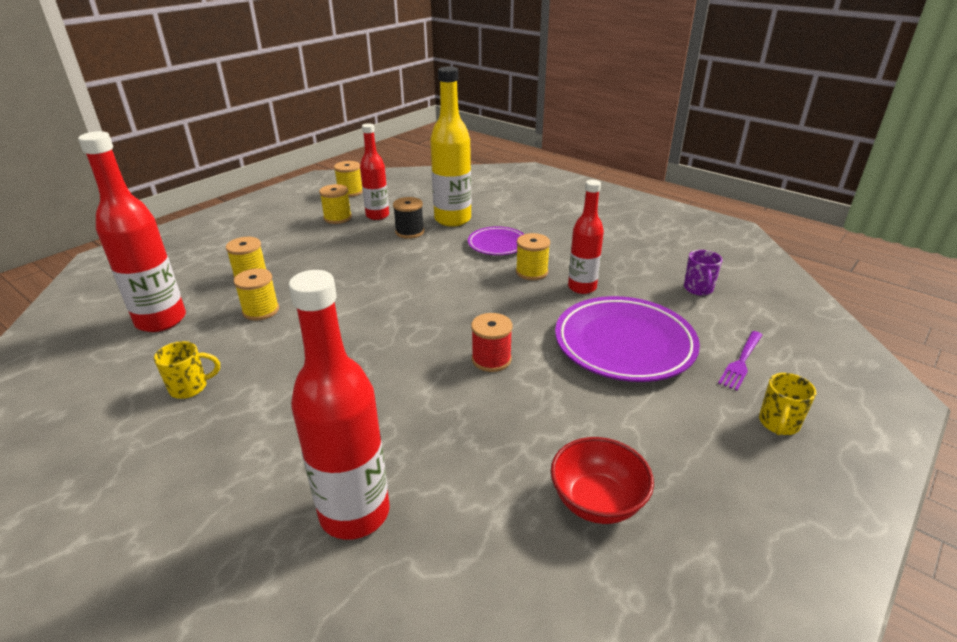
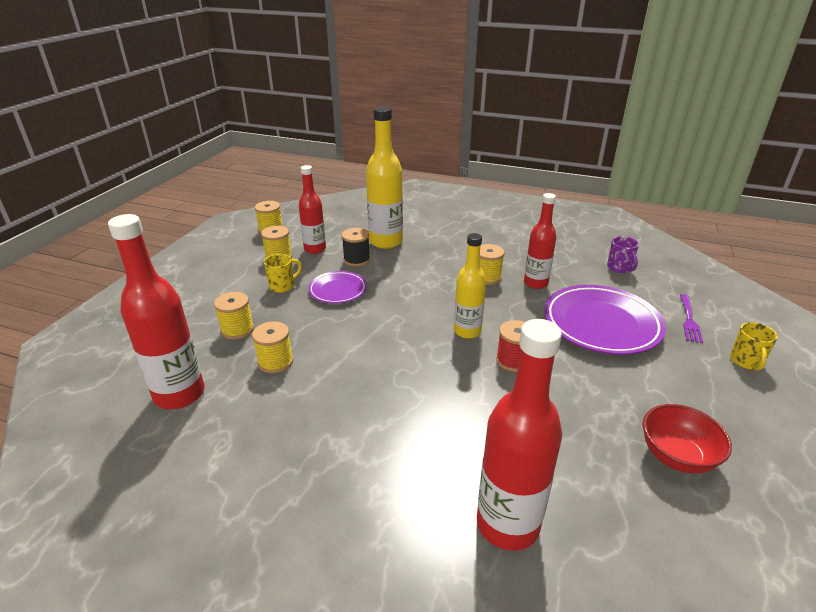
camera: 20 degrees left, 0 degrees up
(190, 387) = (265, 453): yellow mug -> yellow mug (283, 286)
(466, 321) = (467, 331): none -> yellow bottle
(497, 244) = (441, 258): purple plate -> purple plate (338, 290)

